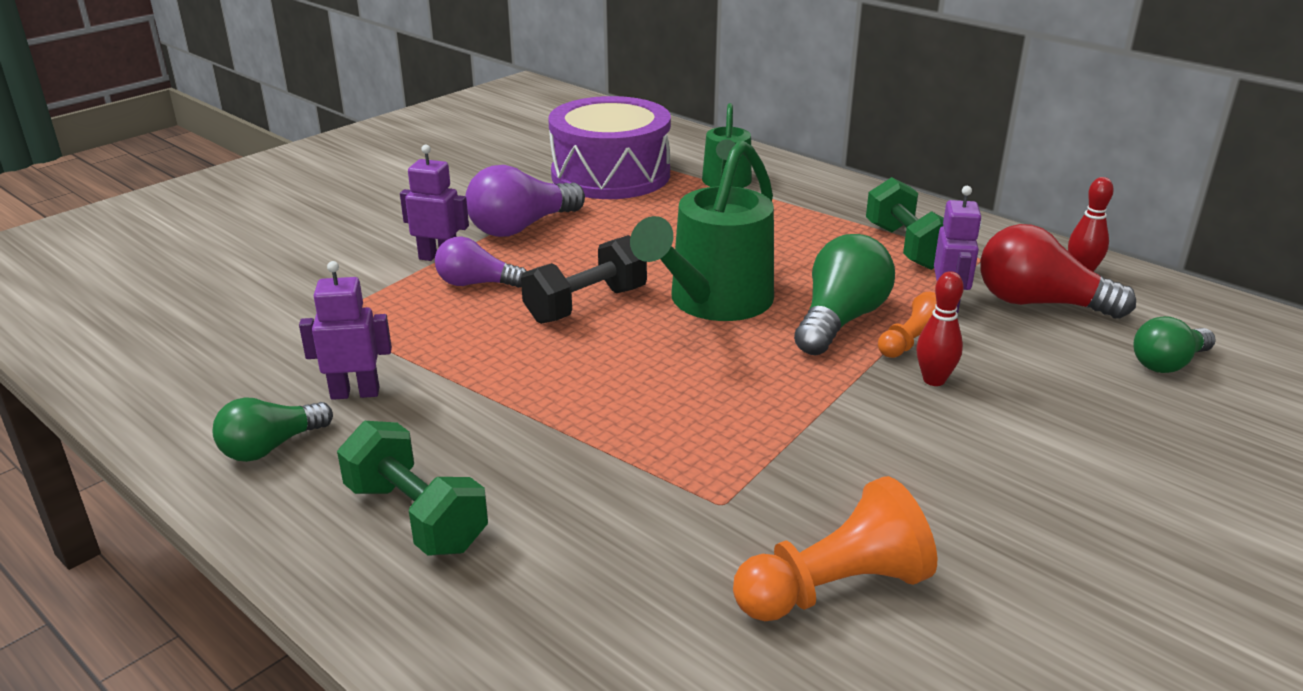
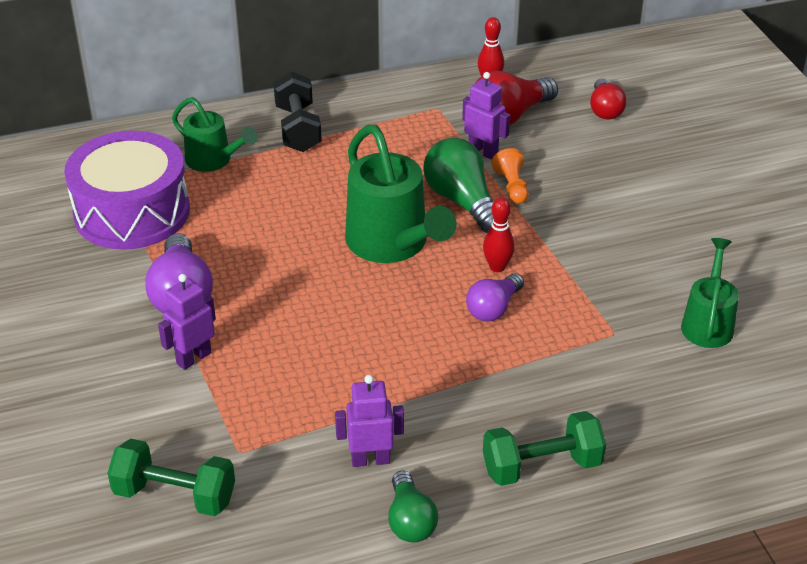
camera: 60 degrees left, 10 degrees up
(355, 393) = (370, 460): purple robot -> purple robot turned 60 degrees clockwise
(476, 284) = (258, 350): purple light bulb -> purple light bulb (494, 308)
(586, 305) = (343, 305): black dumbbell -> black dumbbell (298, 129)
(834, 588) = (708, 323): orange pawn -> green watering can
(907, 247) = (395, 129): green dumbbell -> green dumbbell (175, 495)
(934, 380) = (556, 198): red bowling pin -> red bowling pin (497, 267)
(1168, 363) = (605, 110): green light bulb -> red light bulb

